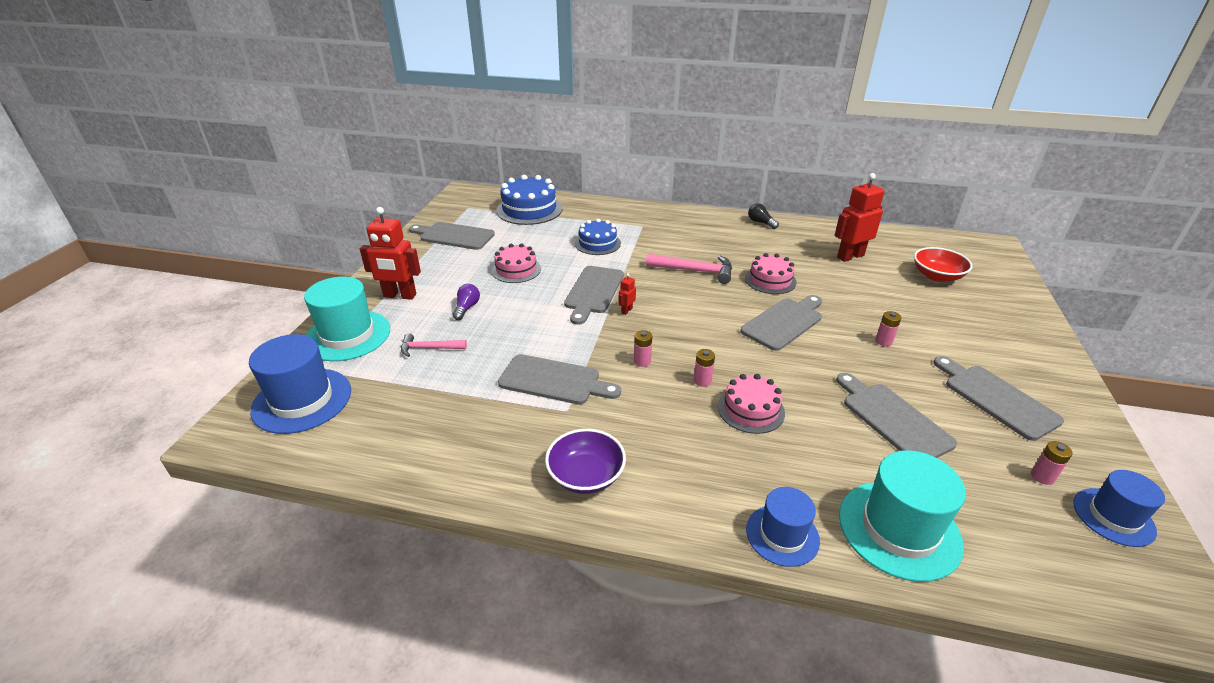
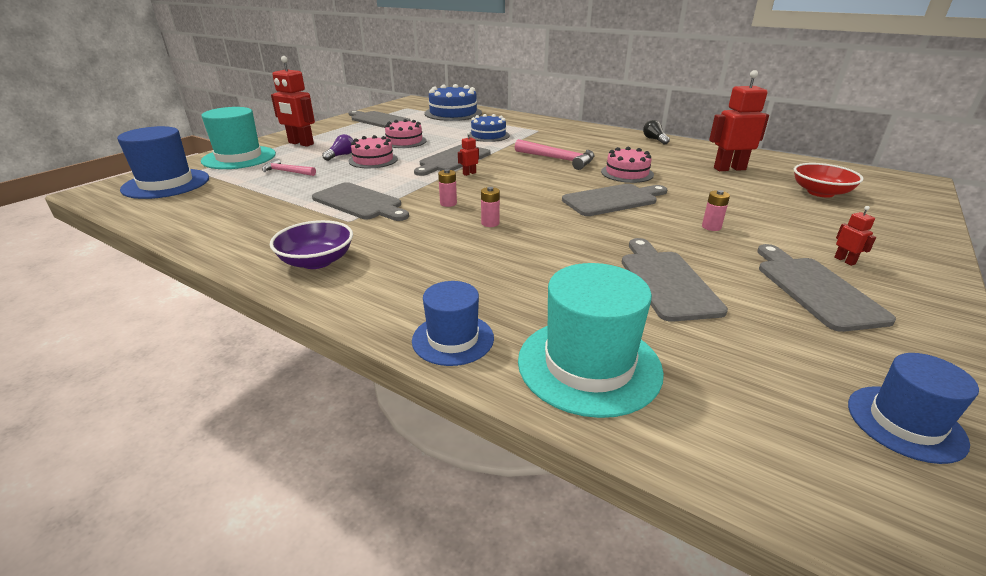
camera: 20 degrees right, 5 degrees down
(751, 409) = (517, 248): pink cake -> pink cake (373, 160)
(997, 360) = (844, 260): none -> red robot
(1042, 476) = (823, 363): pink battery -> none

